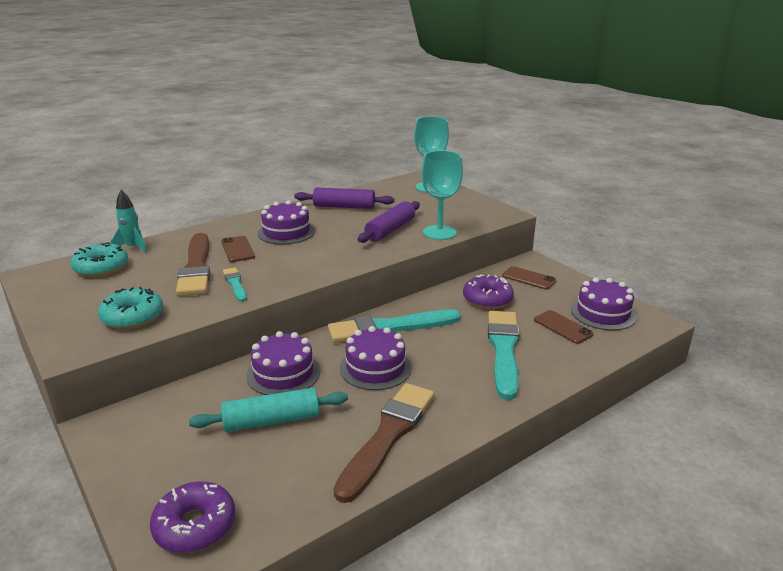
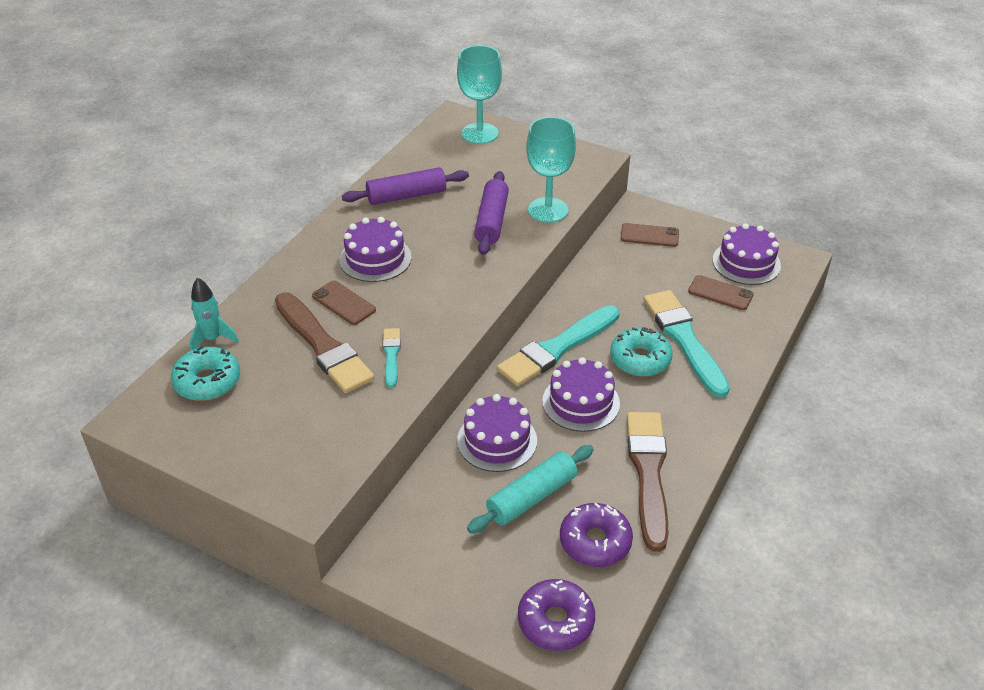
camera: 25 degrees left, 15 degrees up
(133, 317) = (324, 437): turquoise donut -> turquoise donut (640, 359)
(235, 284) = (391, 355): turquoise brush -> turquoise brush turned 45 degrees clockwise
(487, 299) = (627, 278): purple donut -> purple donut (595, 542)

